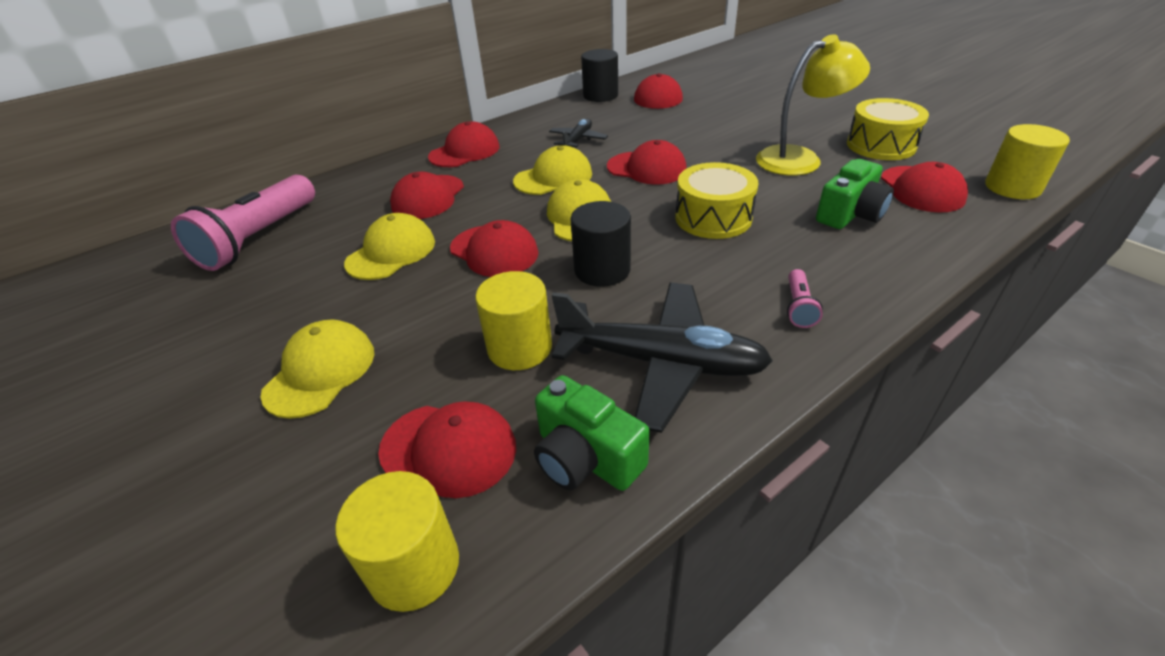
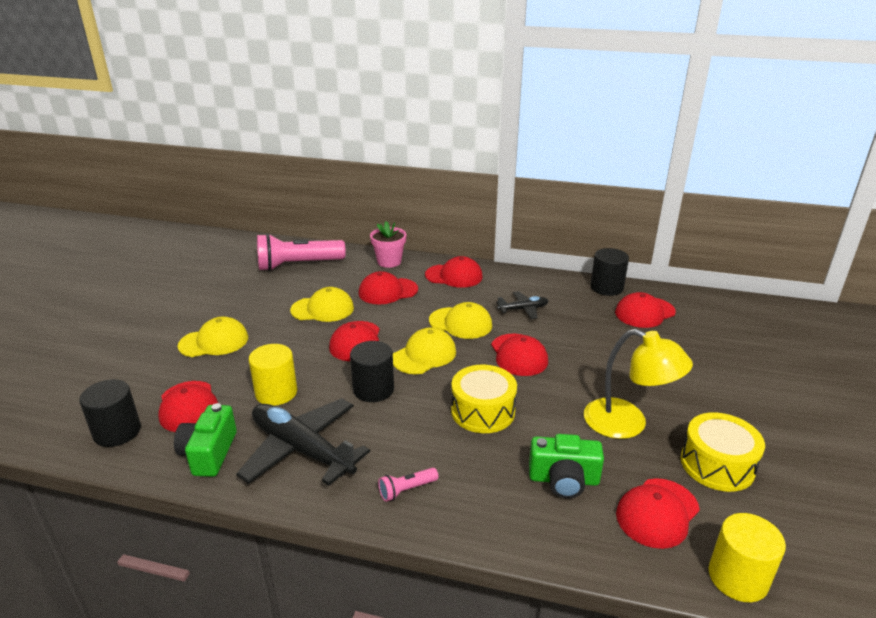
camera: 50 degrees right, 10 degrees down
(371, 176) = (389, 262): none -> pink flower pot
(414, 566) = (117, 432): yellow cylinder -> black cylinder
(661, 363) = (302, 450): black plane -> black plane turned 150 degrees clockwise

